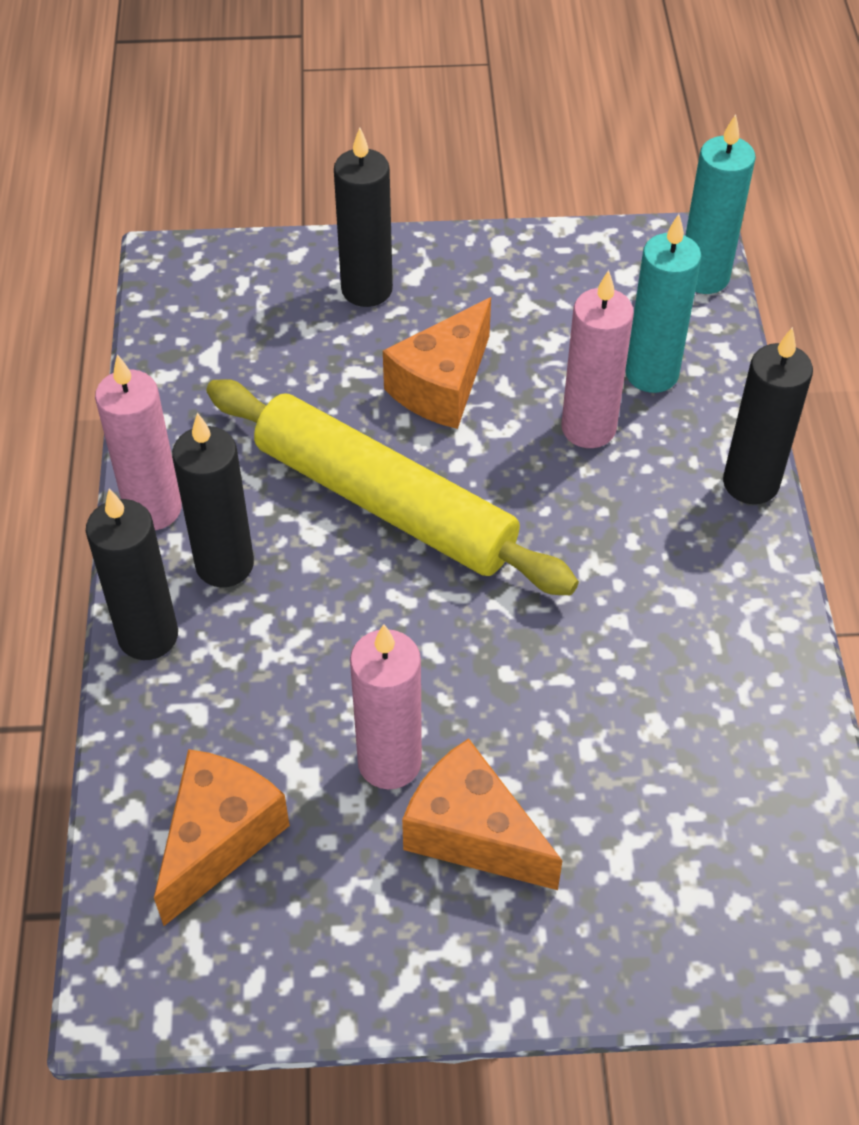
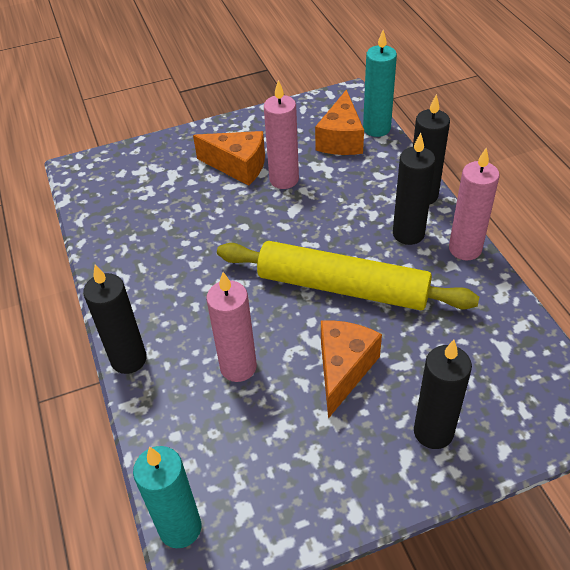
camera: 165 degrees right, 5 degrees down
(651, 374) = (205, 421): turquoise candle -> turquoise candle (376, 128)

